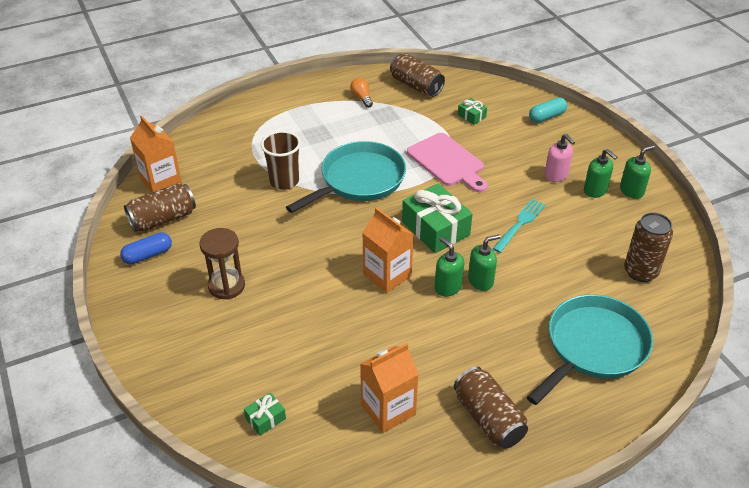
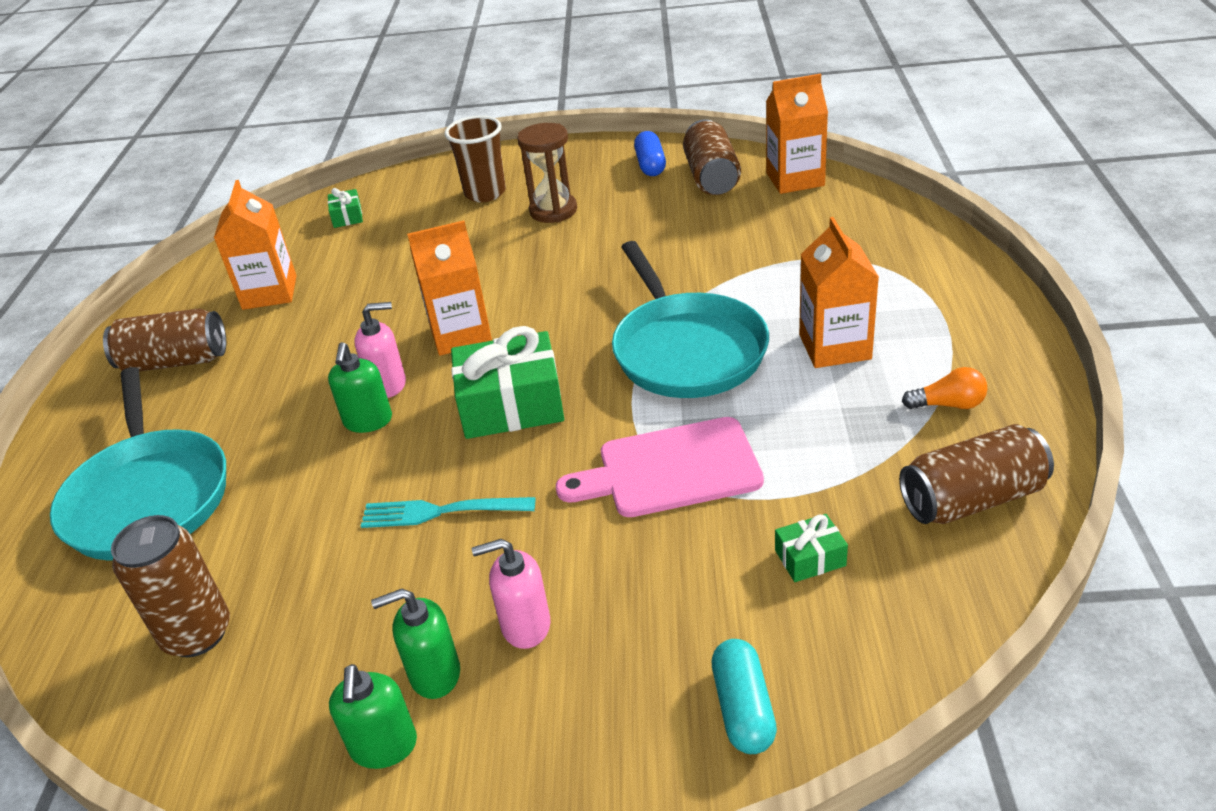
camera: 120 degrees right, 5 degrees down
(284, 181) = (730, 277): brown cup -> brown cup (485, 193)
(334, 134) = (834, 347): none -> orange carton
(447, 287) = (388, 384): green soap dispenser -> pink soap dispenser
(520, 224) = (441, 512): turquoise fork -> turquoise fork turned 120 degrees clockwise

